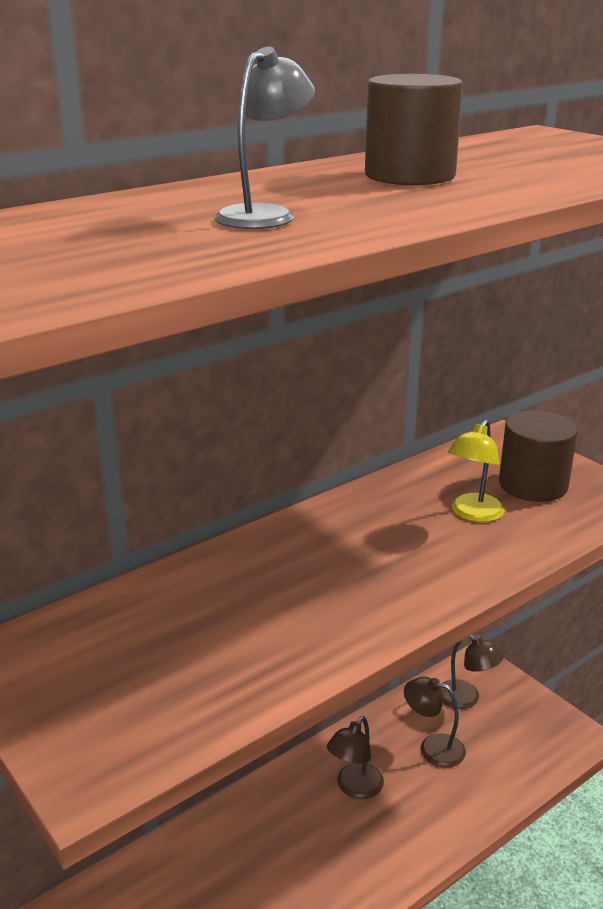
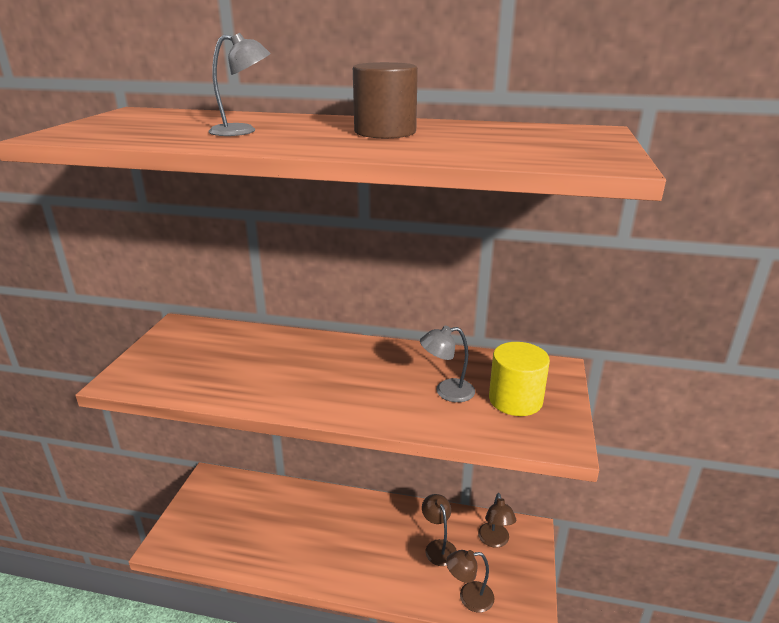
camera: 50 degrees right, 0 degrees up
(355, 788) = (374, 530): brown lamp -> brown lamp (469, 597)
(473, 514) = (446, 391): yellow lamp -> grey lamp
(533, 485) = (515, 400): brown cylinder -> yellow cylinder

